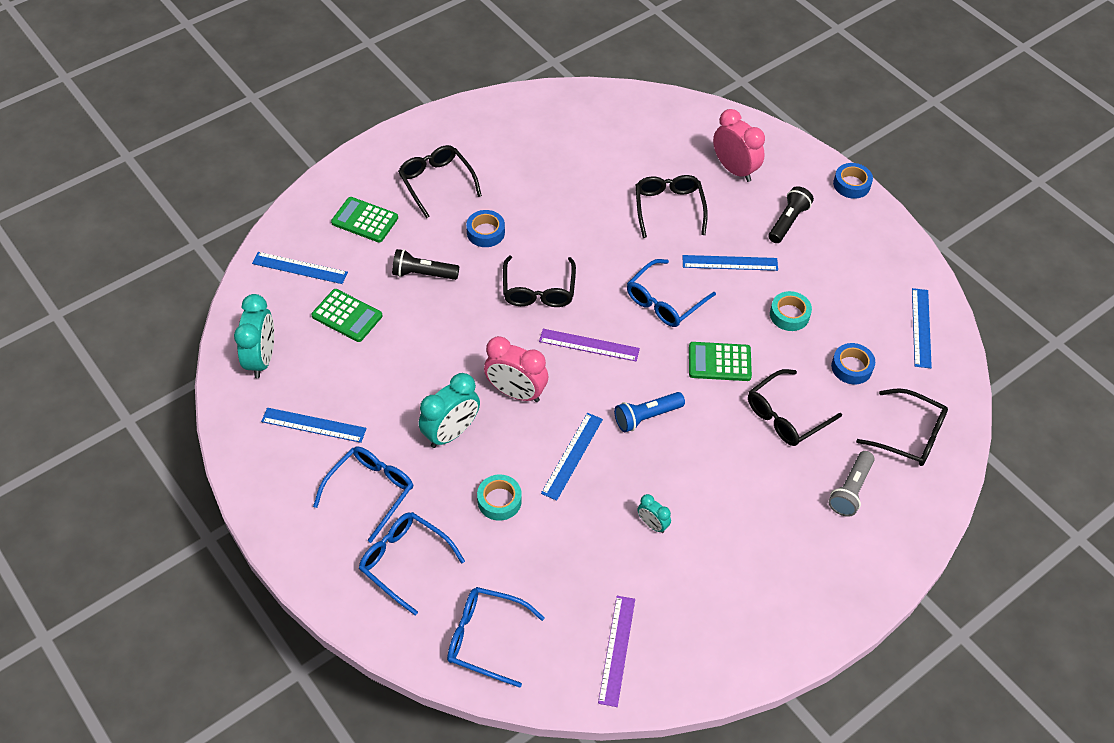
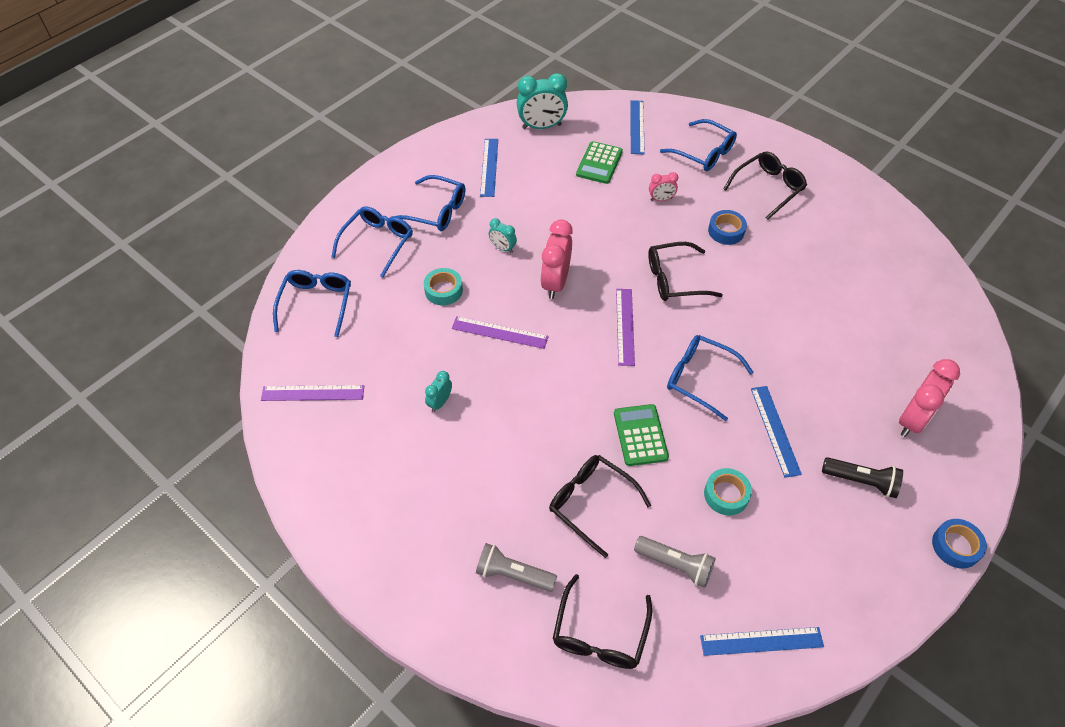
camera: 80 degrees right, 0 degrees up
(365, 220) = (703, 153): green calculator -> blue glasses
(423, 274) = (661, 199): black flashlight -> pink clock
(451, 433) = (503, 248): turquoise clock -> turquoise clock, size x0.52
(572, 456) = (499, 332): blue ruler -> purple ruler
(646, 417) = (556, 382): blue flashlight -> none
(669, 208) = (825, 366): black glasses -> none
(851, 367) = (675, 565): blue tape -> grey flashlight

